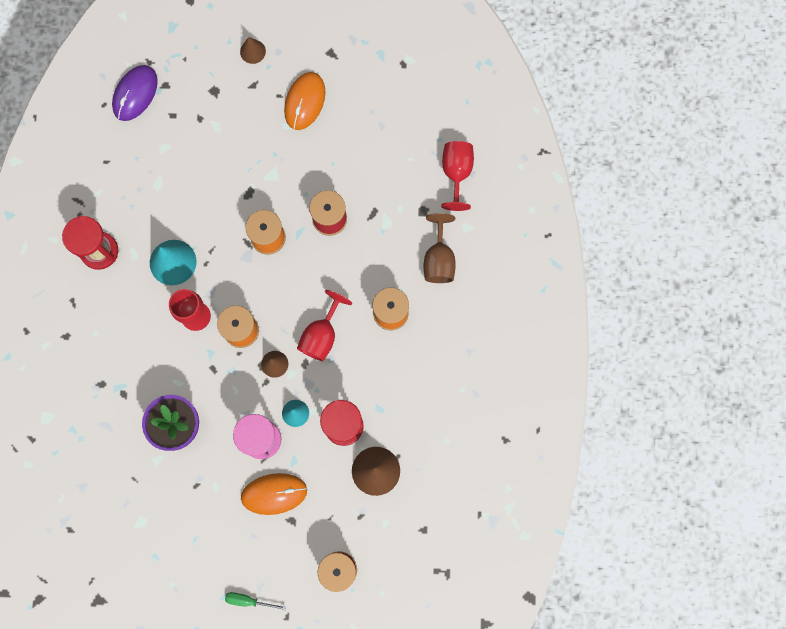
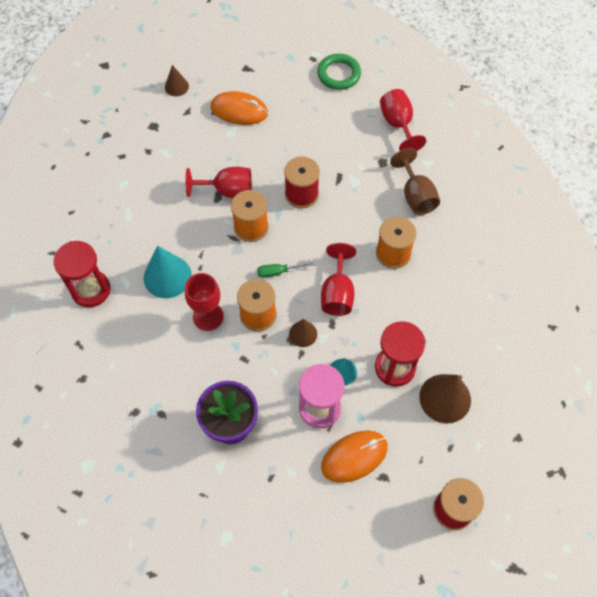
camera: 20 degrees left, 15 degrees down
(135, 94) = (80, 149): purple mouse -> none
(248, 600) = (374, 577): green screwdriver -> green screwdriver (279, 272)
(260, 190) = (228, 190): none -> red goblet
(305, 102) = (239, 110): orange mouse -> orange mouse turned 75 degrees counterclockwise
(422, 92) = (339, 74): none -> green ring

